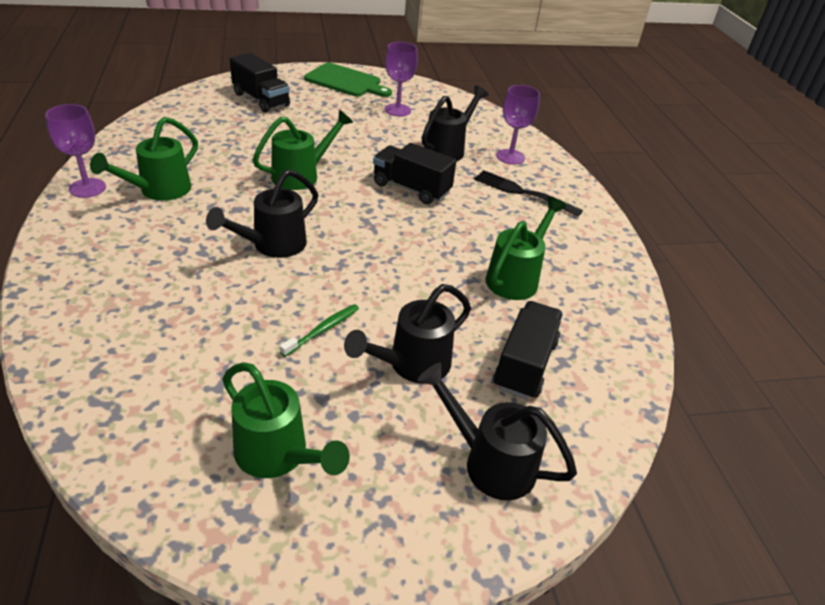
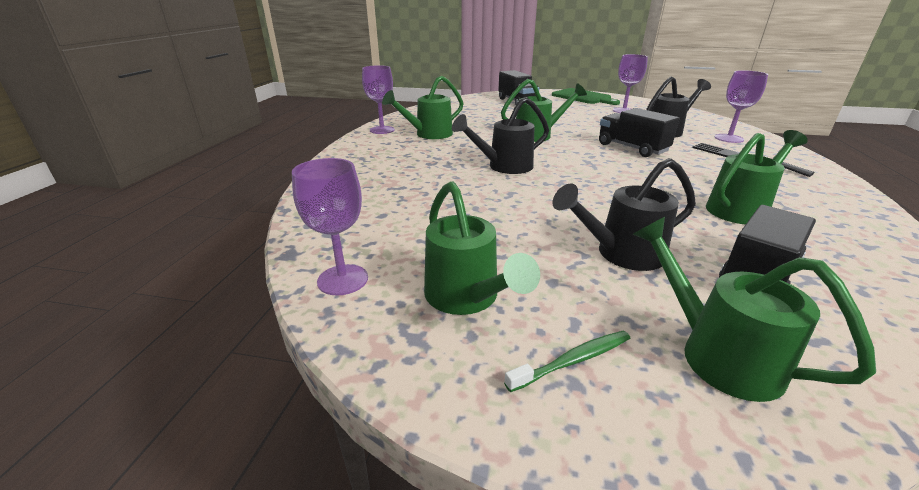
camera: 25 degrees right, 10 degrees down
(143, 463) = (343, 280): none -> purple goblet
(323, 330) = (534, 218): green toothbrush -> green toothbrush (573, 361)
(490, 462) = (717, 354): black watering can -> green watering can

